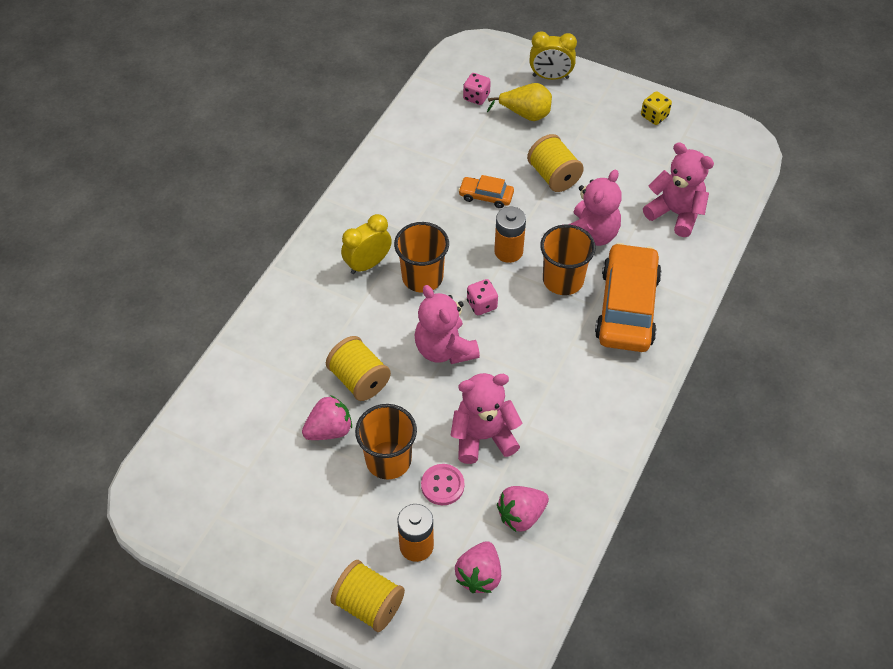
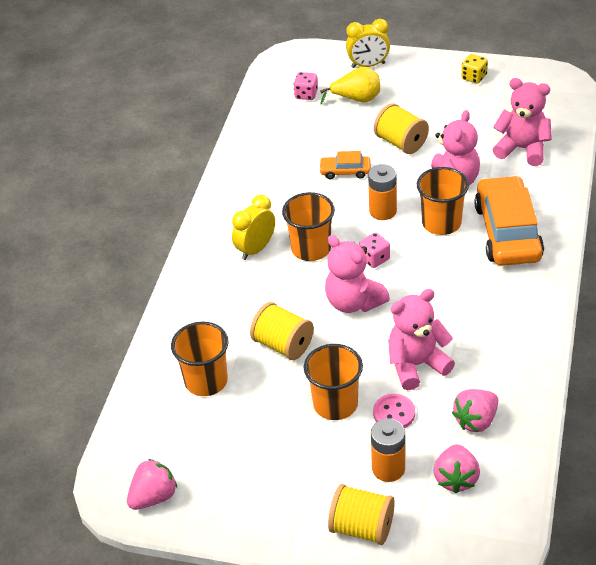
camera: 10 degrees left, 10 degrees down
(271, 401) = (206, 381): none -> orange cup
(329, 430) = (270, 392): pink strawberry -> pink strawberry (154, 497)

